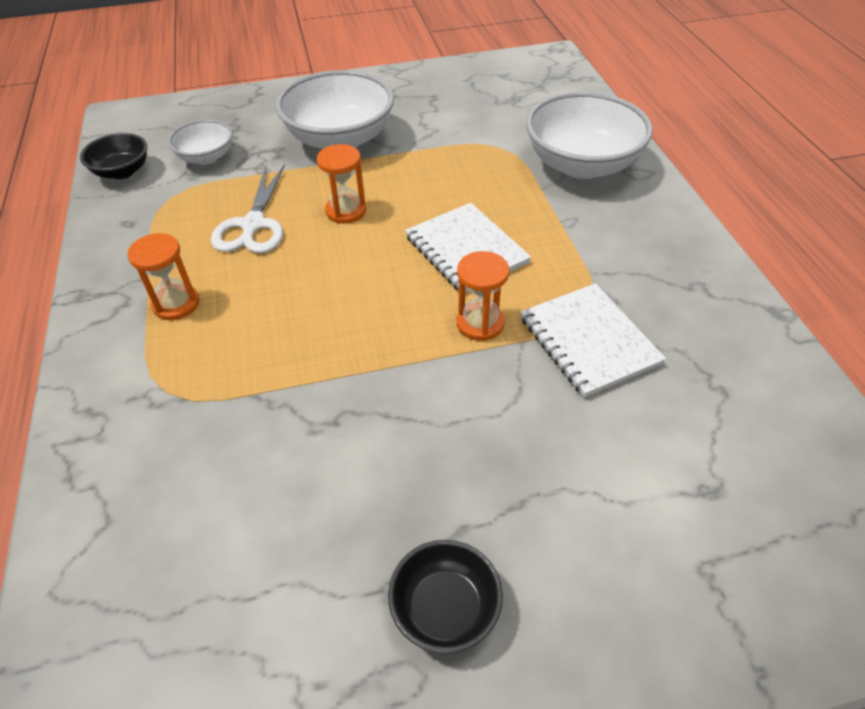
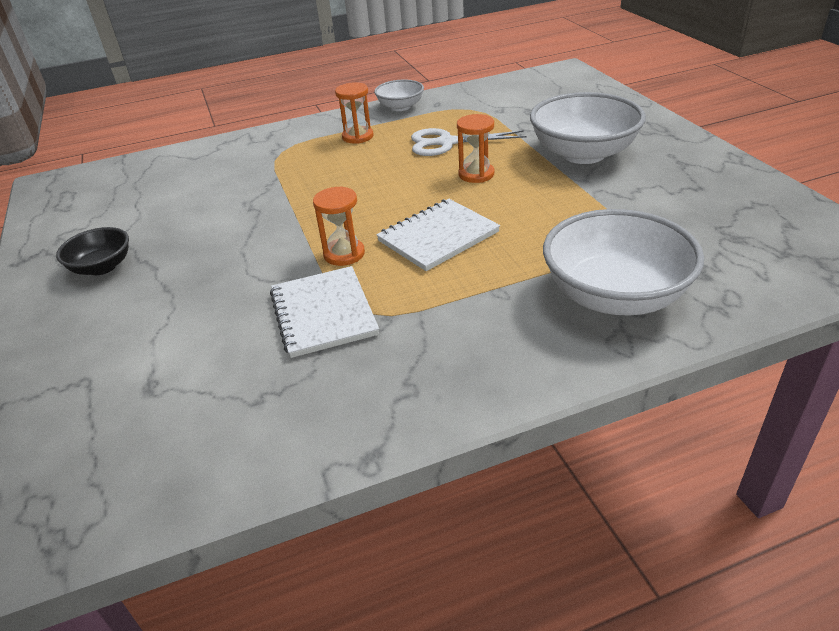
camera: 85 degrees right, 10 degrees down
(122, 171) = (494, 88): black bowl -> none
(206, 157) = (526, 109): white bowl -> white bowl (400, 107)
(589, 341) = (323, 313): white notebook -> white notebook turned 75 degrees counterclockwise

